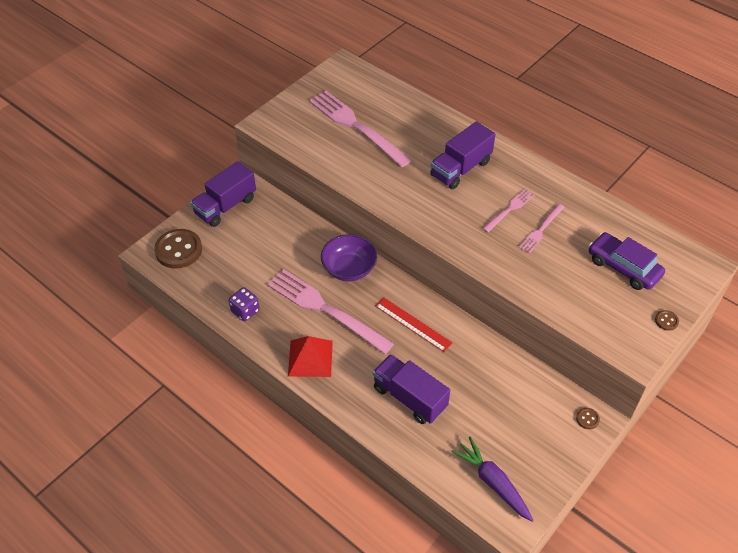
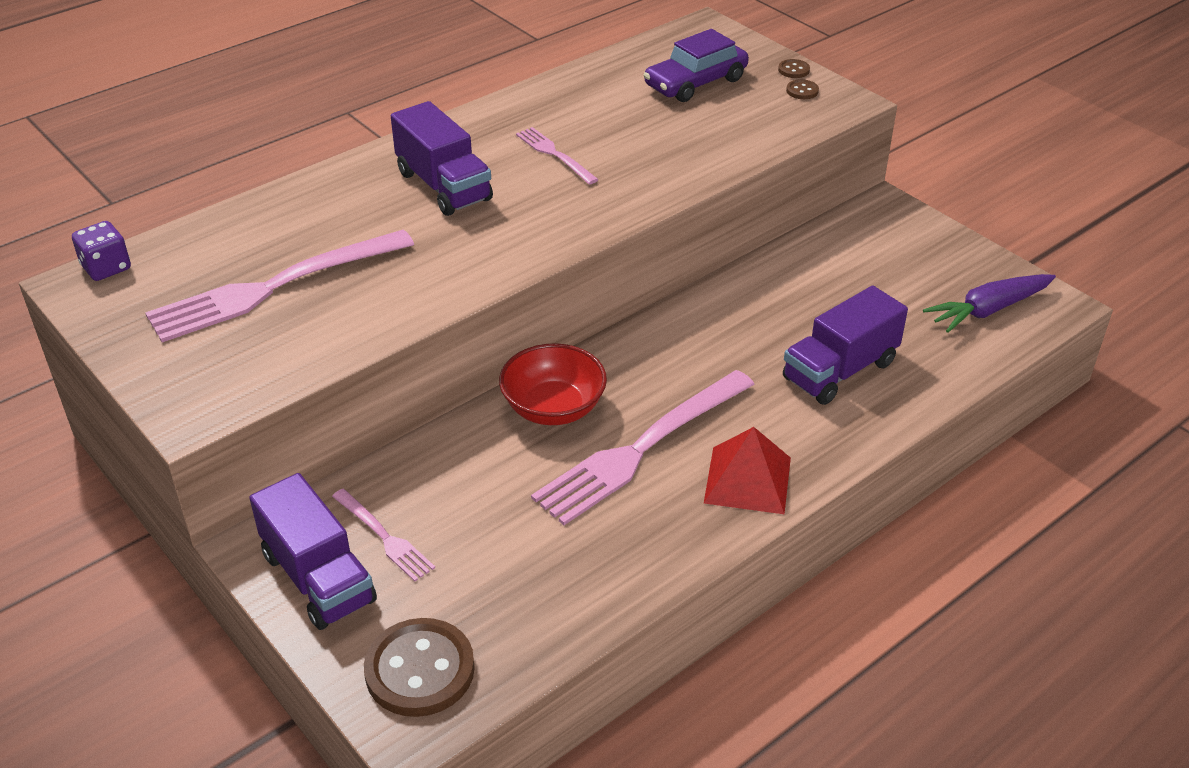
camera: 80 degrees left, 10 degrees down
(245, 311) = (620, 564): purple dice -> purple dice (106, 268)
(349, 269) = (553, 408): purple bowl -> red bowl
(413, 324) = (694, 347): red ruler -> none
(541, 230) = (607, 134): pink fork -> pink fork (385, 537)
(587, 419) = (884, 212): brown button -> brown button (802, 91)

